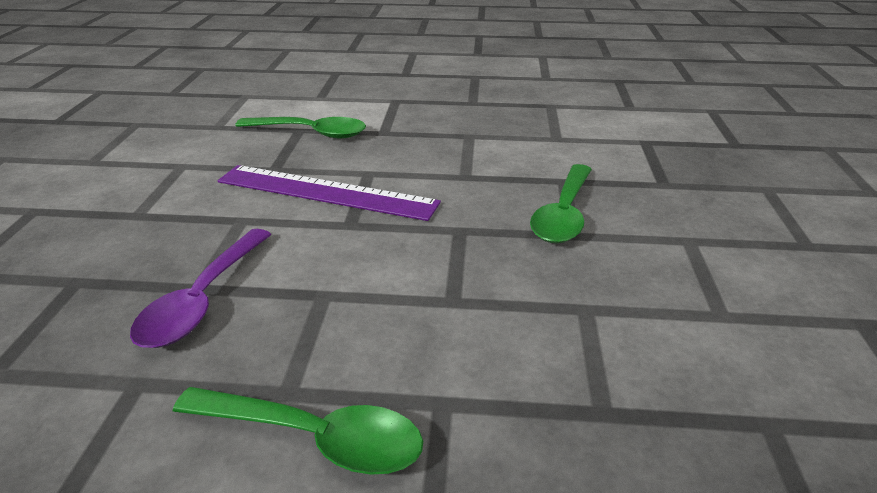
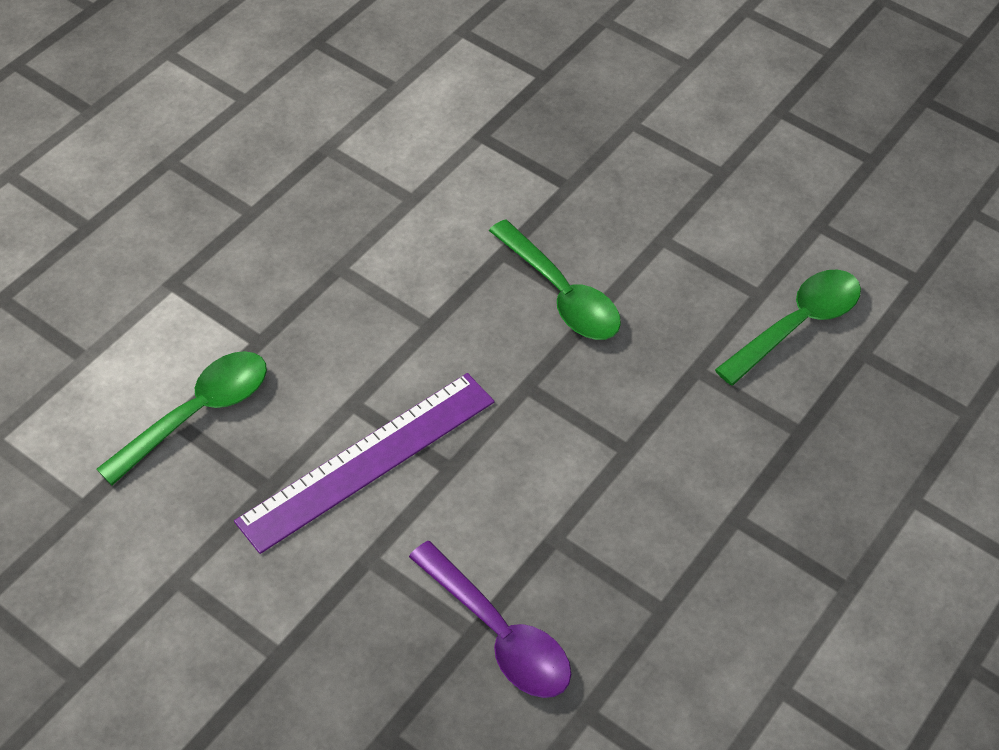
camera: 60 degrees left, 20 degrees up
(314, 438) = (722, 610): green spoon -> green spoon (797, 325)

